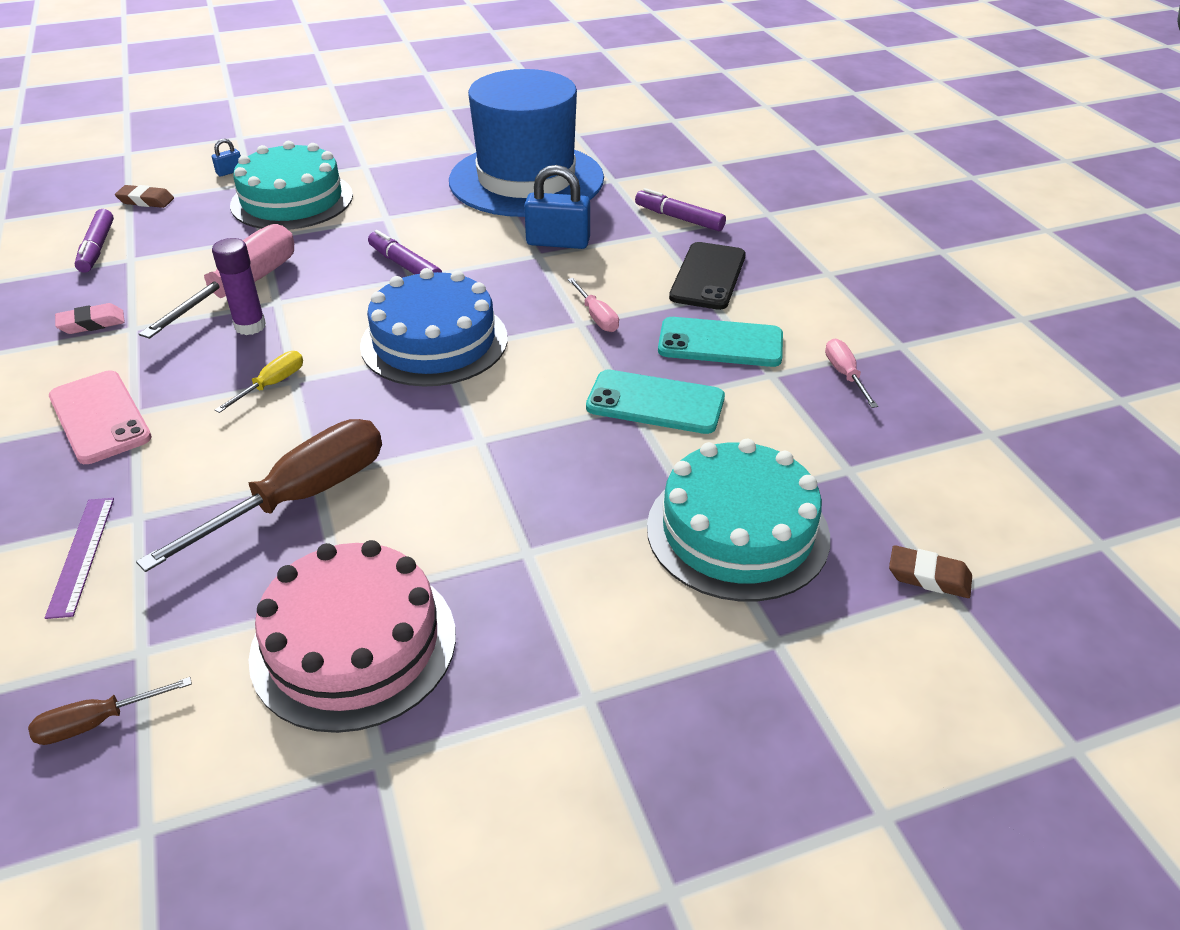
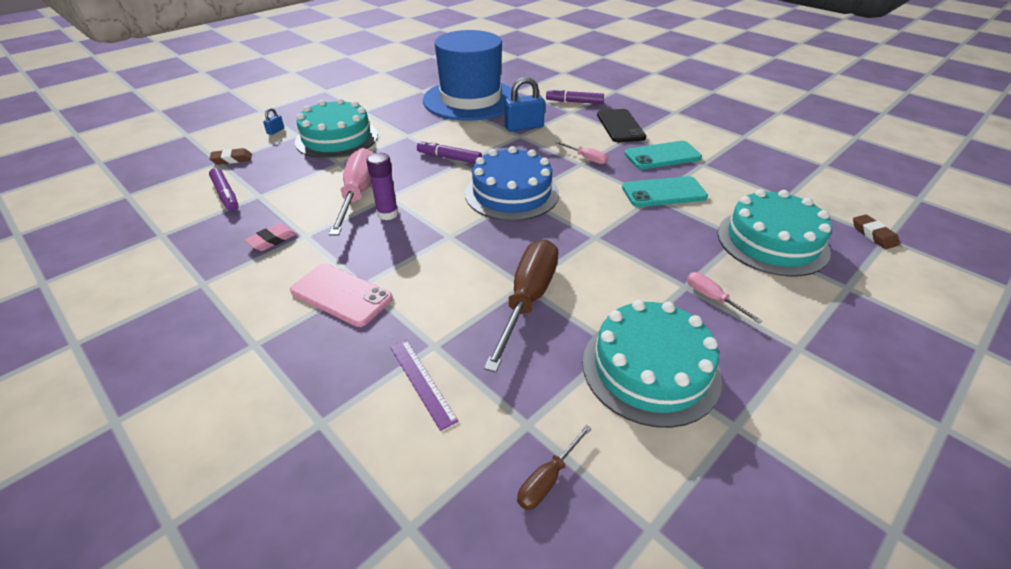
camera: 25 degrees left, 0 degrees up
(272, 384) = (439, 242): yellow screwdriver -> none
(354, 644) = (650, 369): pink cake -> turquoise cake
(845, 375) = (735, 156): pink screwdriver -> pink screwdriver (712, 298)
(928, 577) = (873, 235): brown eraser -> brown eraser turned 75 degrees clockwise

